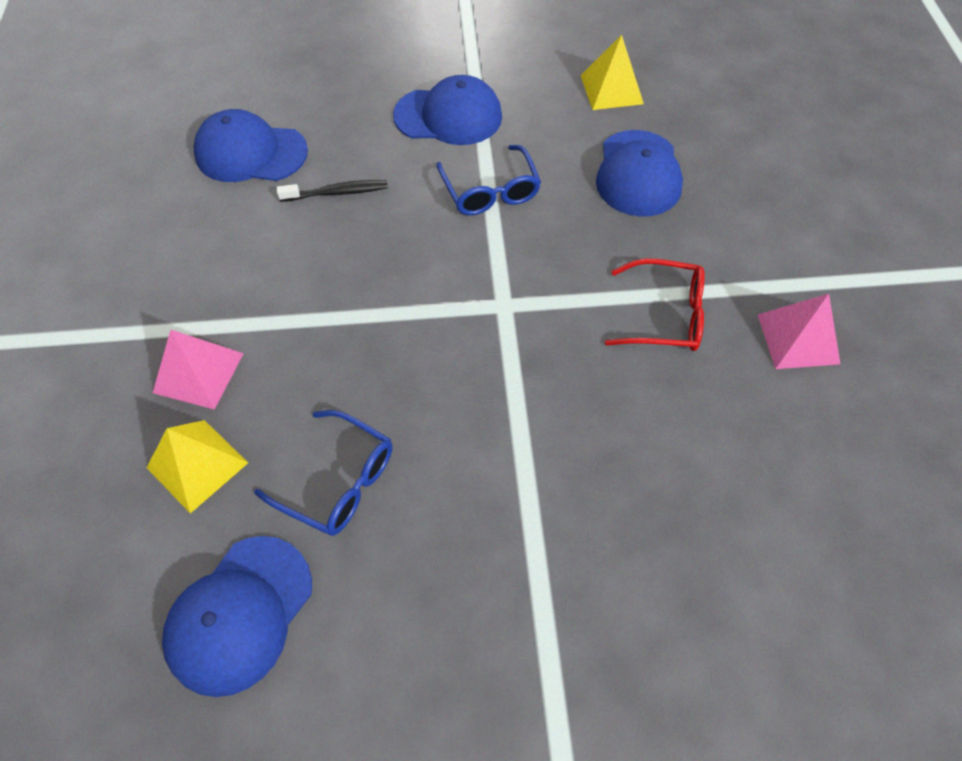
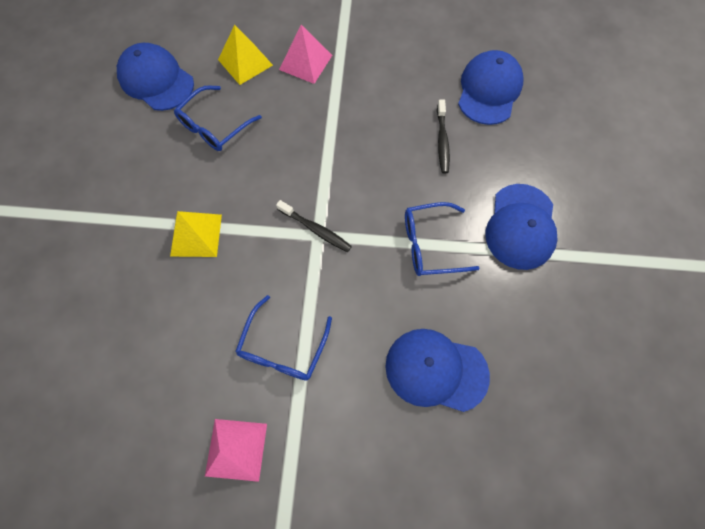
camera: 100 degrees right, 10 degrees up
(496, 308) = (316, 229): none -> black toothbrush
(611, 89) = (551, 376): yellow pyramid -> yellow pyramid (196, 235)
(665, 315) = (283, 348): red glasses -> blue glasses

